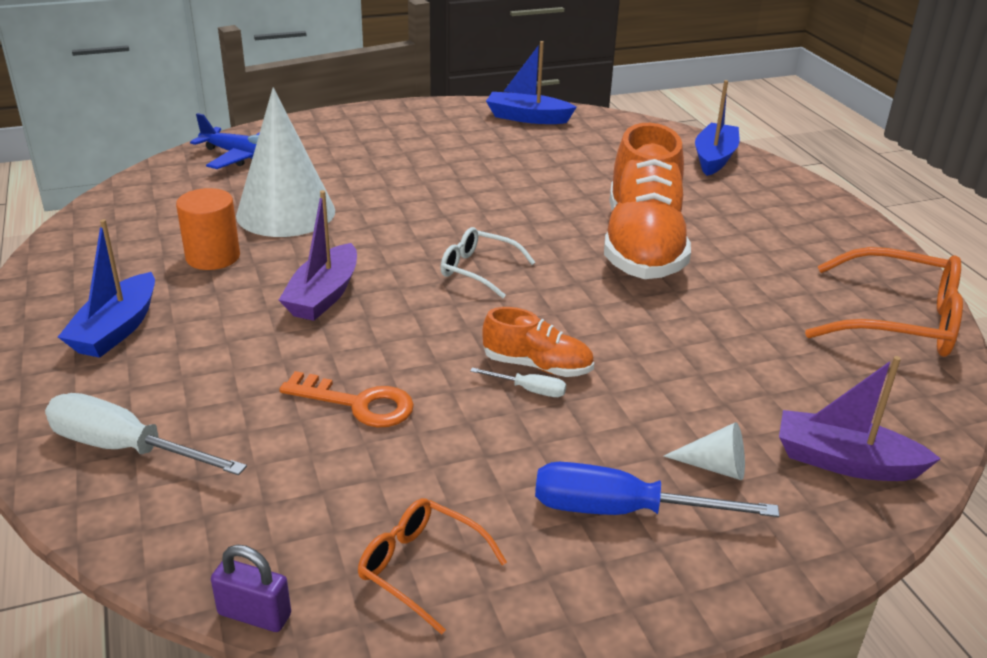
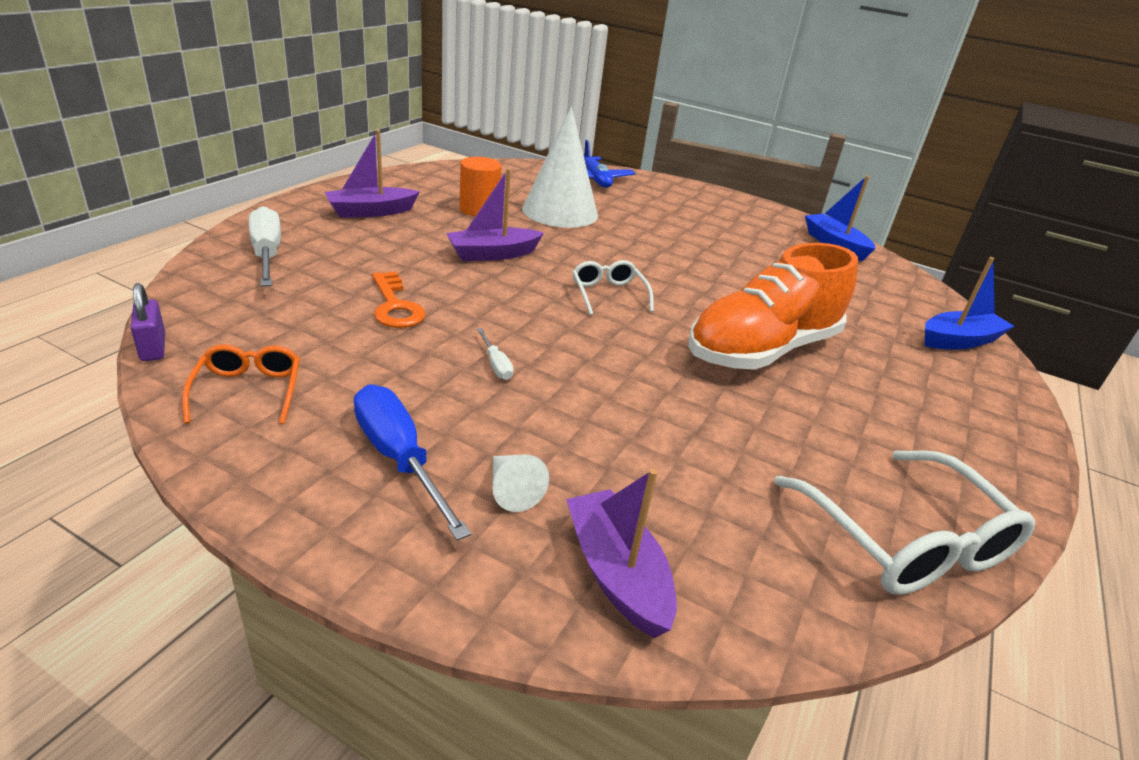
camera: 45 degrees right, 0 degrees up
(116, 329) = (371, 212): blue boat -> purple boat
(537, 366) = (530, 358): orange shoe -> none
(899, 321) = (906, 540): orange glasses -> white glasses

